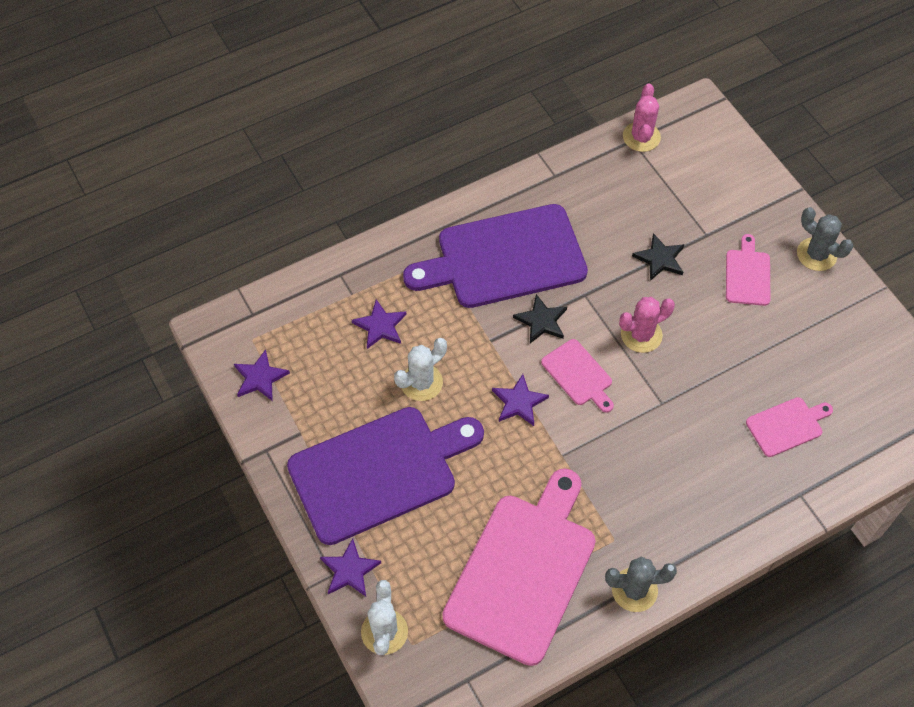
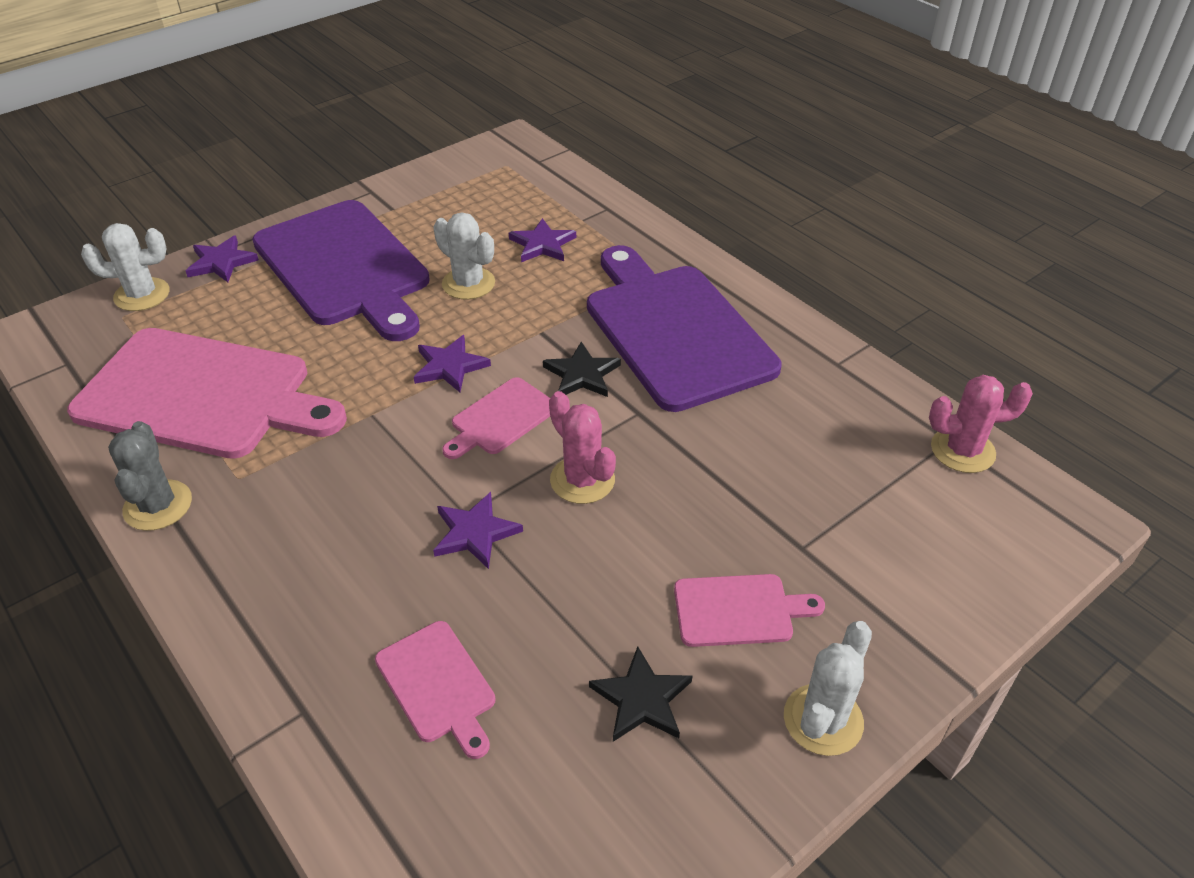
camera: 80 degrees right, 15 degrees down
(260, 378) = (459, 176): purple star -> purple star (475, 532)
(660, 259) = (731, 491): black star -> black star (642, 699)
(816, 254) = (823, 720): grey cactus -> white cactus

